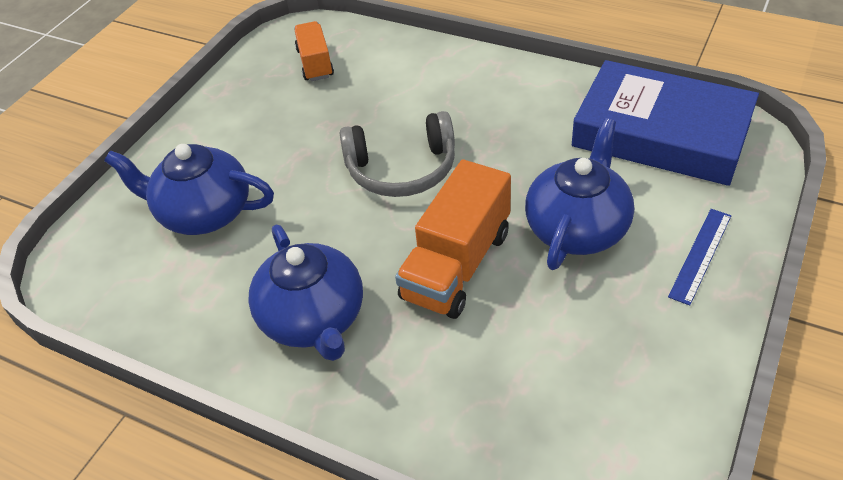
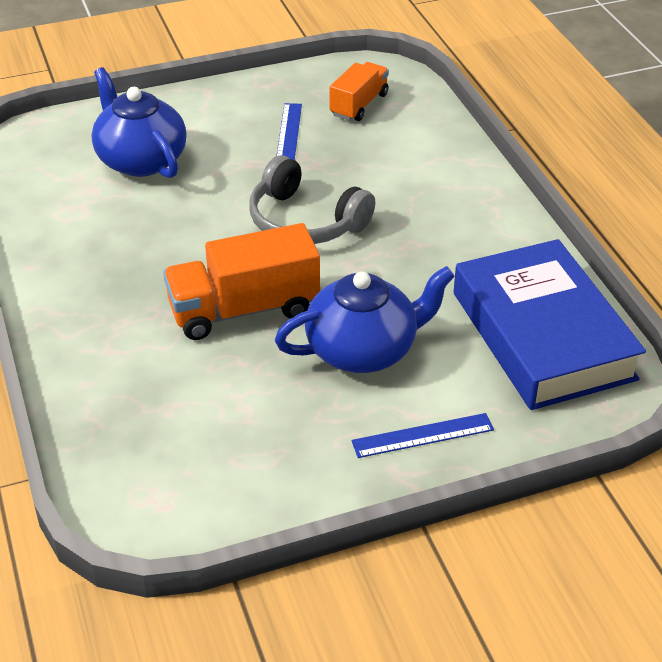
camera: 40 degrees right, 5 degrees down
(295, 116) = (288, 134): none -> blue ruler
(314, 319) = (110, 274): blue teapot -> none

